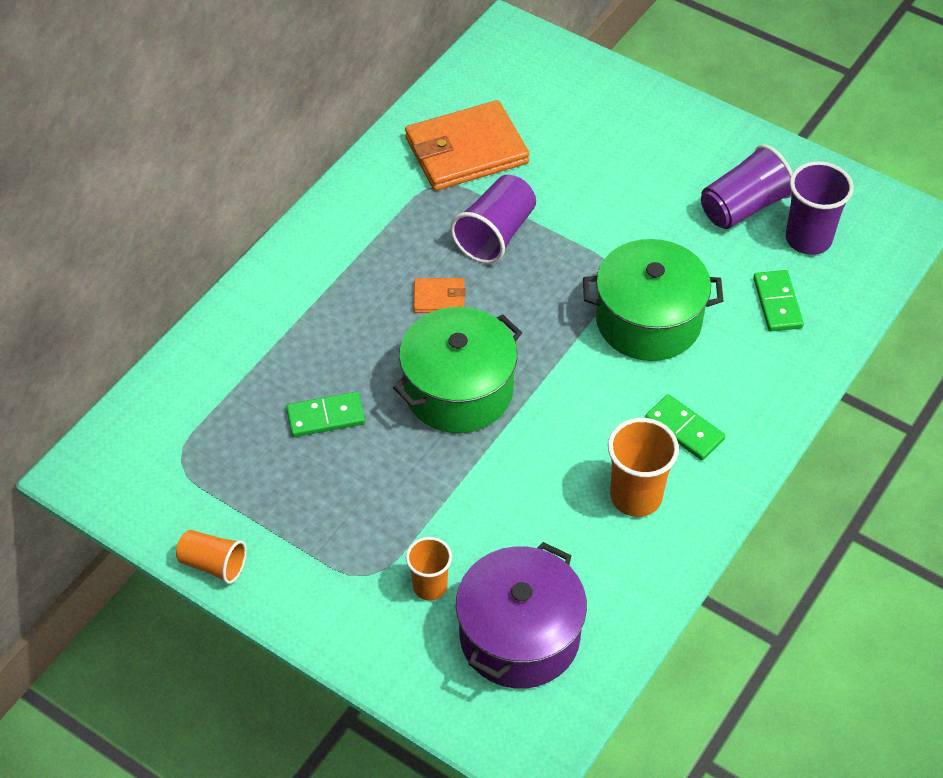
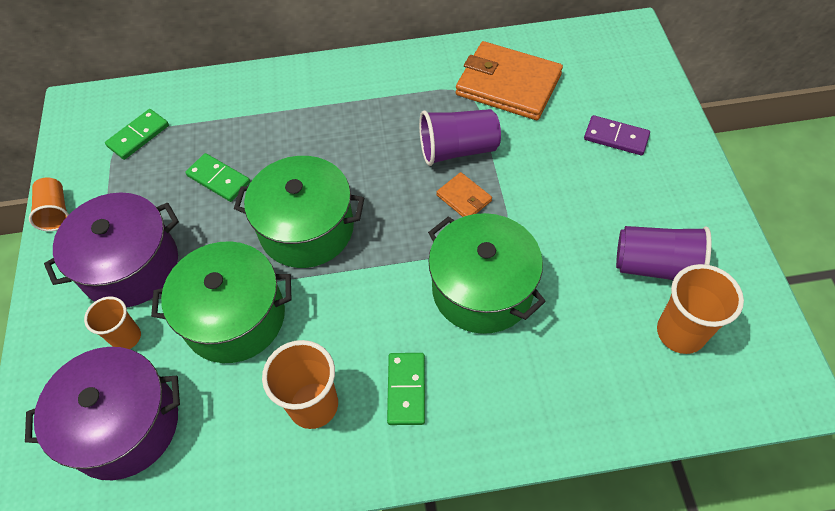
camera: 50 degrees right, 5 degrees up
(352, 540) = (130, 266): none -> purple pot
(439, 298) = (372, 162): orange wallet -> orange wallet (464, 198)
(495, 497) = (234, 317): none -> green pot
(603, 132) = (616, 137): none -> purple domino
(777, 303) = (593, 359): green domino -> green domino (138, 136)
(808, 239) = (680, 333): purple cup -> orange cup

